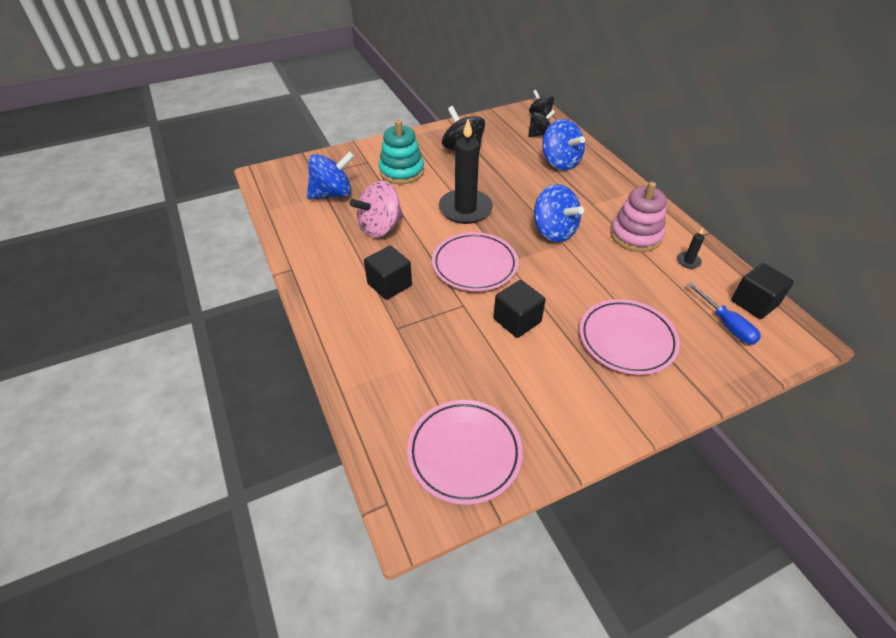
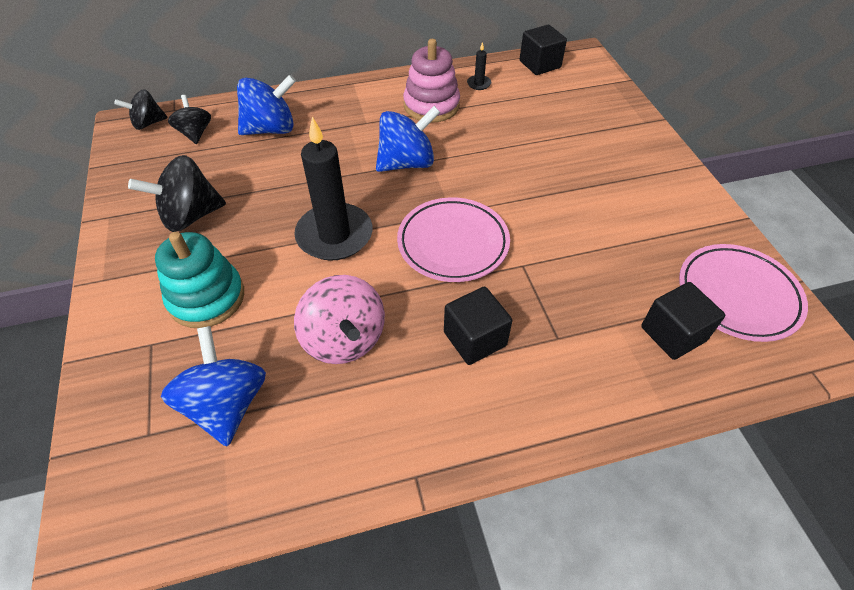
camera: 80 degrees left, 5 degrees up
(517, 320) = (552, 222): black cube -> black cube (673, 334)
(627, 340) = (582, 149): pink plate -> none
(726, 324) = (565, 86): blue screwdriver -> none

